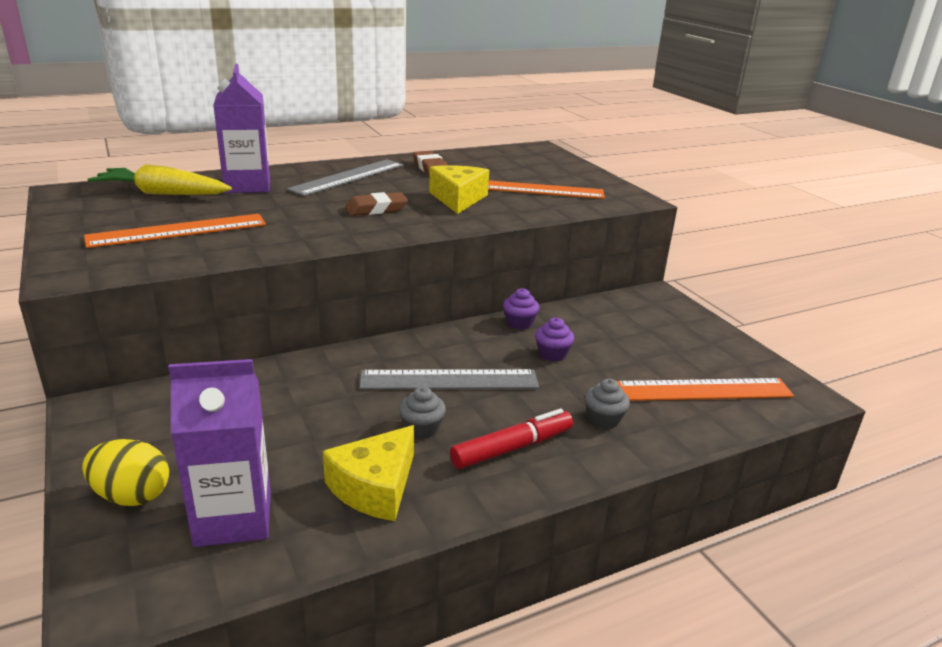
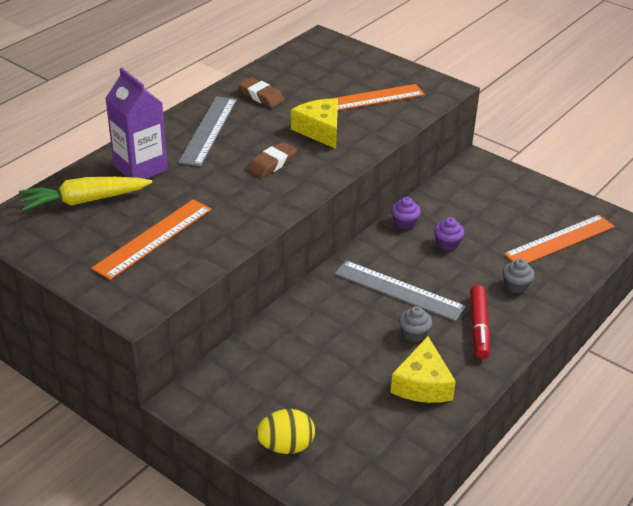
camera: 25 degrees left, 10 degrees up
(233, 518) = (361, 434): purple carton -> none
(449, 380) = (398, 290): grey ruler -> grey ruler turned 60 degrees clockwise
(512, 448) = (478, 327): red marker -> red marker turned 150 degrees clockwise

